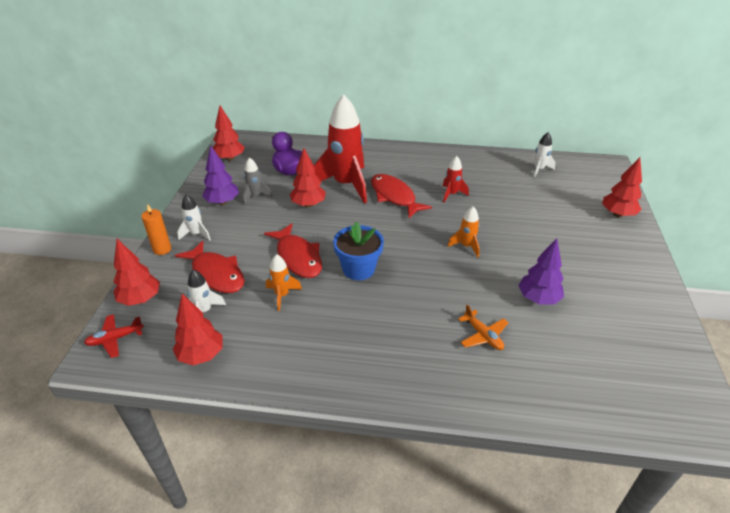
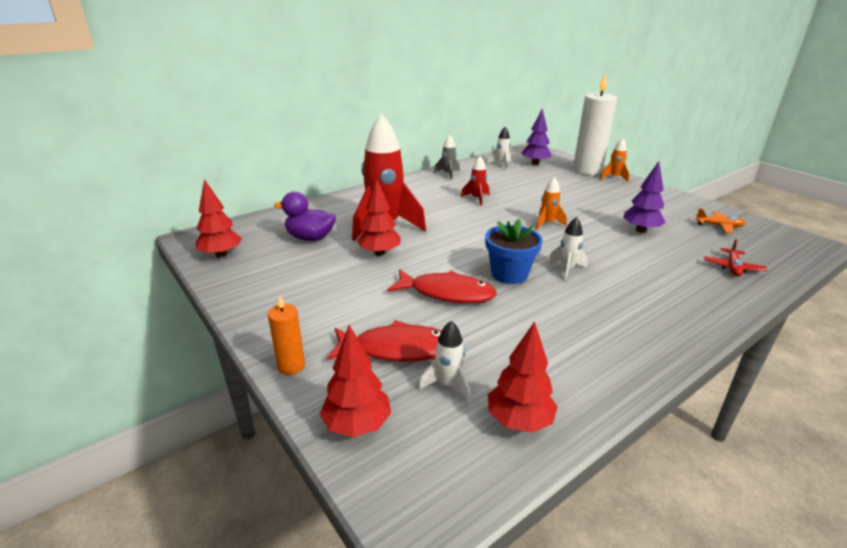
camera: 45 degrees left, 10 degrees down
(115, 339) = (402, 482): red plane -> red plane (732, 267)
(196, 234) = (307, 331): white rocket -> white rocket (566, 269)
(222, 202) = (285, 291): purple tree -> purple tree (535, 163)
(255, 196) = (312, 270): grey rocket -> grey rocket (448, 174)
(282, 295) = (490, 327): orange rocket -> orange rocket (614, 177)
(394, 196) = (439, 217): red fish -> none
(483, 335) = (658, 266): orange plane -> orange plane (719, 226)
(617, 214) = (587, 170): red tree -> white candle

